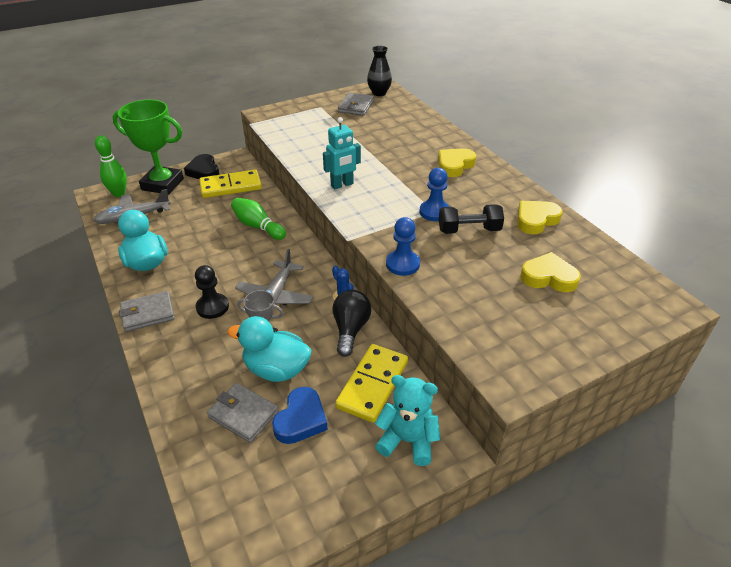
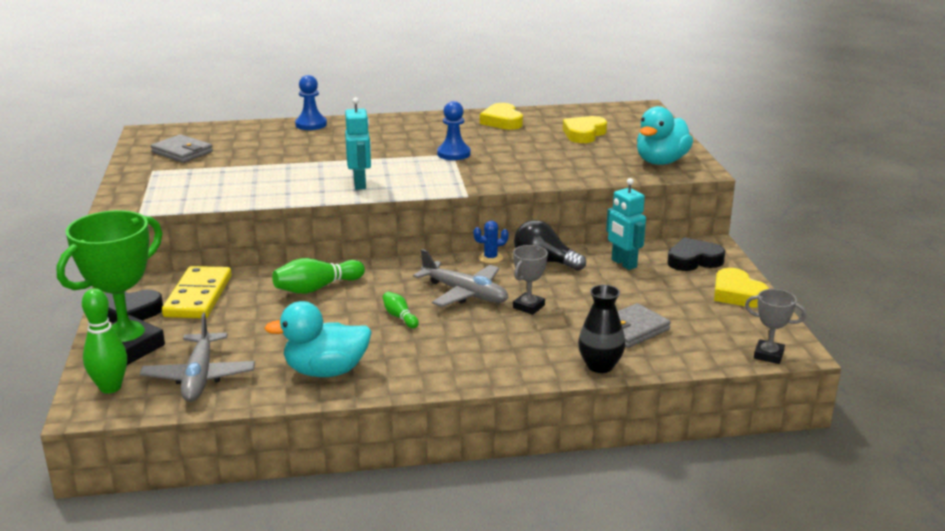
camera: 70 degrees left, 15 degrees down
(148, 313) = (437, 375): grey wallet -> none
(212, 307) = (455, 332): black pawn -> none
(218, 538) = (768, 355): none -> grey trophy
(227, 274) = (399, 317): none -> green bowling pin
(276, 369) = (579, 306): turquoise duck -> turquoise duck (661, 162)
(301, 419) = (651, 302): blue heart -> none
(373, 384) = (623, 264): yellow domino -> turquoise robot
(379, 93) = (163, 136): black vase -> black vase (600, 366)
(402, 264) = (526, 179): blue pawn -> blue pawn (311, 124)
(408, 440) = (693, 260): turquoise teddy bear -> black heart
(454, 165) = (378, 131): yellow heart -> yellow heart (737, 294)
(469, 230) = (495, 146): black dumbbell -> none

